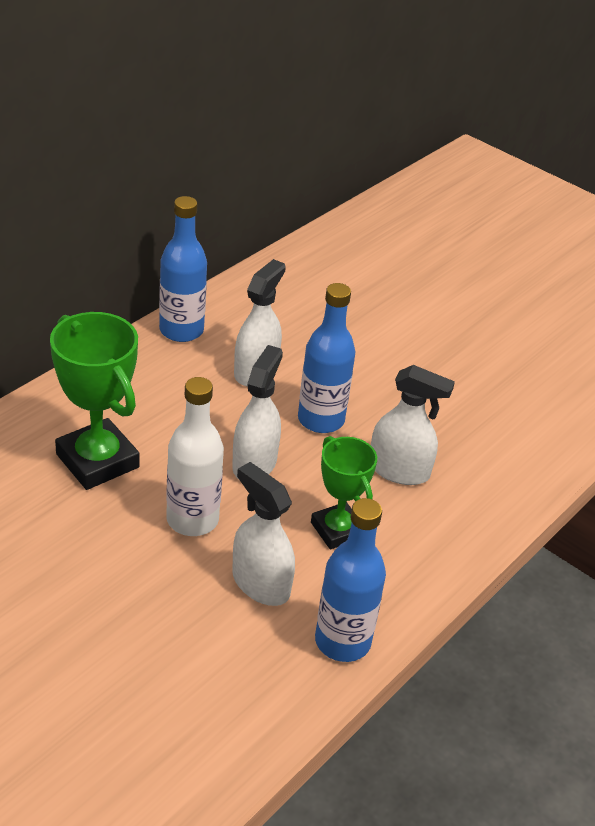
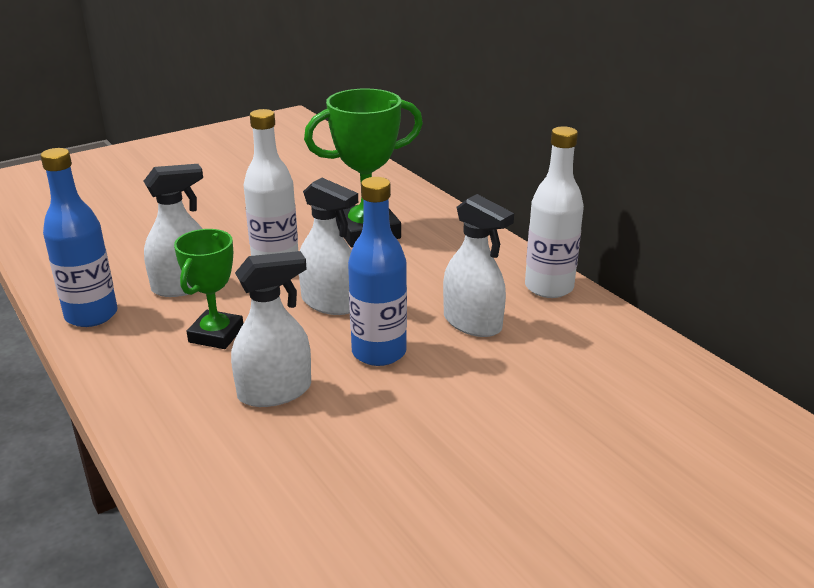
camera: 110 degrees right, 10 degrees down
(181, 330) = (549, 287): blue bottle -> white bottle
(337, 530) = (216, 335): green trophy -> green trophy turned 60 degrees counterclockwise
(399, 470) = (275, 391): white spray bottle -> white spray bottle turned 150 degrees counterclockwise

